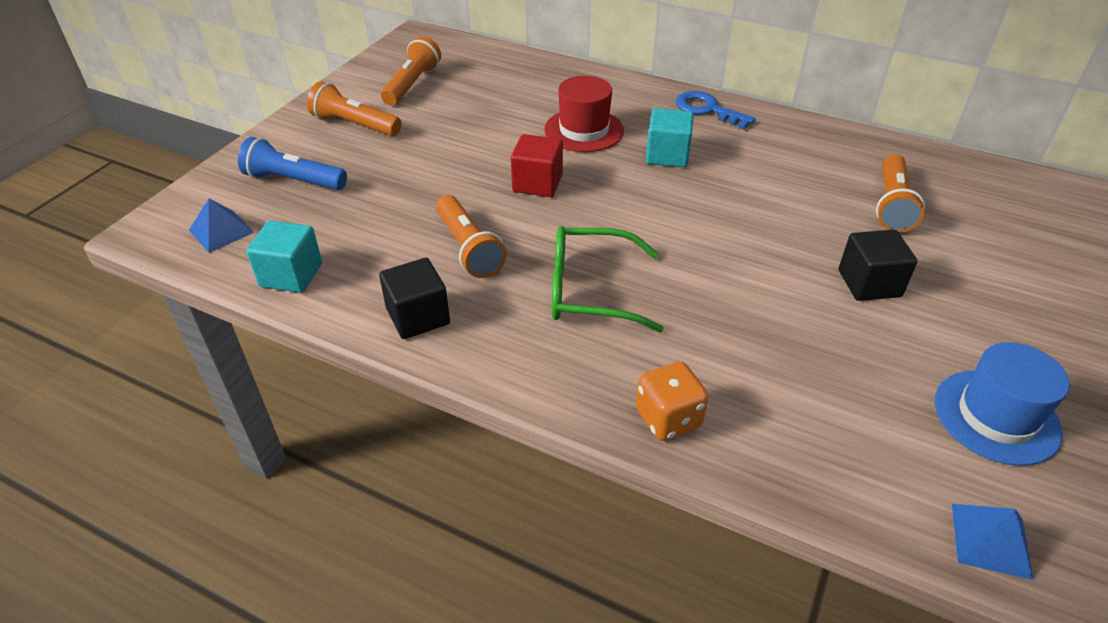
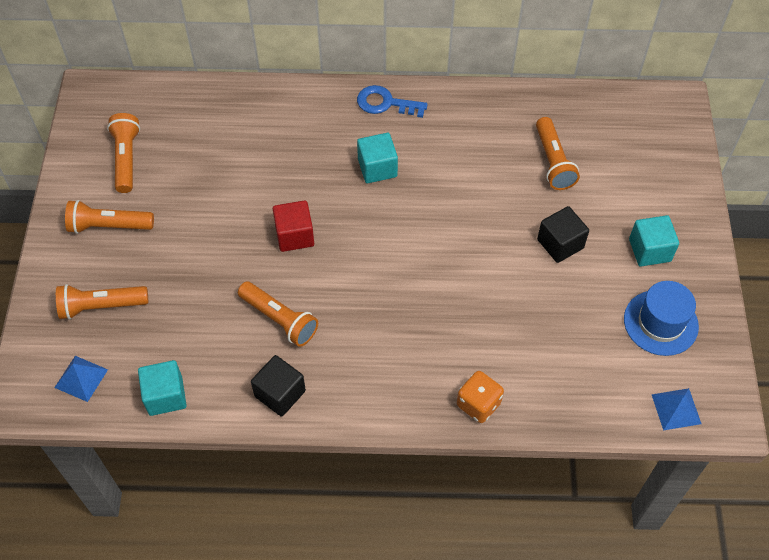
camera: 25 degrees left, 15 degrees up
(293, 181) = (101, 306): blue flashlight -> orange flashlight
(584, 130) = (300, 163): red hat -> none
(590, 290) = (384, 323): green glasses -> none
(1003, 328) = (649, 250): none -> turquoise cube

